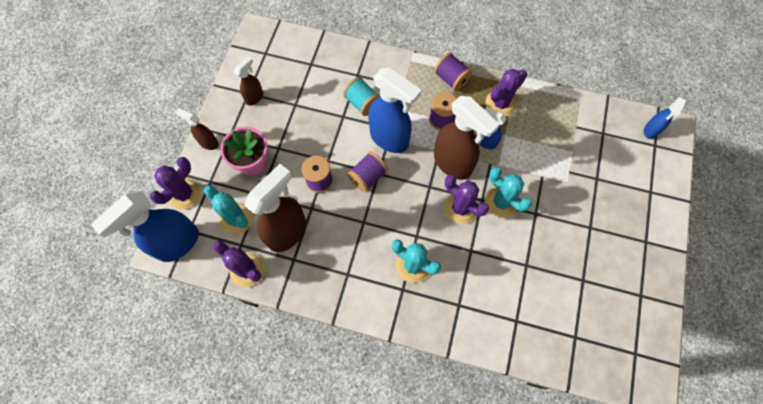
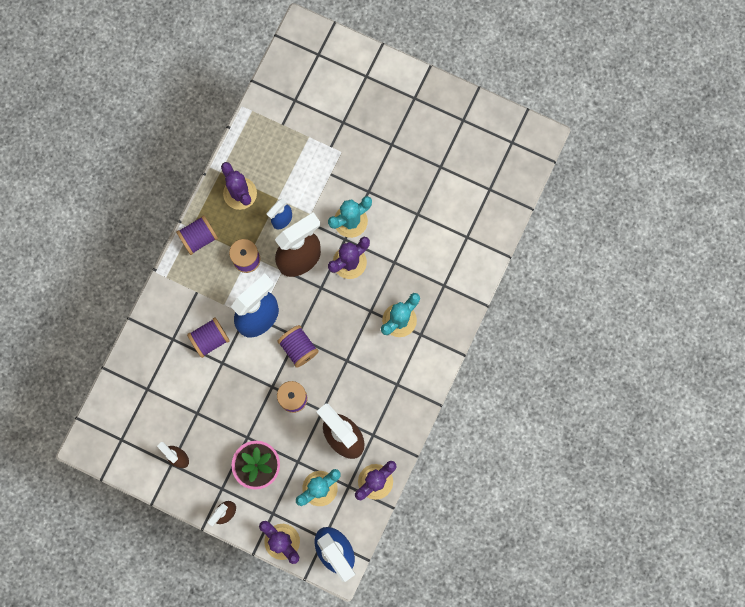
camera: 80 degrees left, 10 degrees up
(362, 103) = (210, 339): turquoise spool -> purple spool
(650, 131) = (301, 53): blue spray bottle -> none

